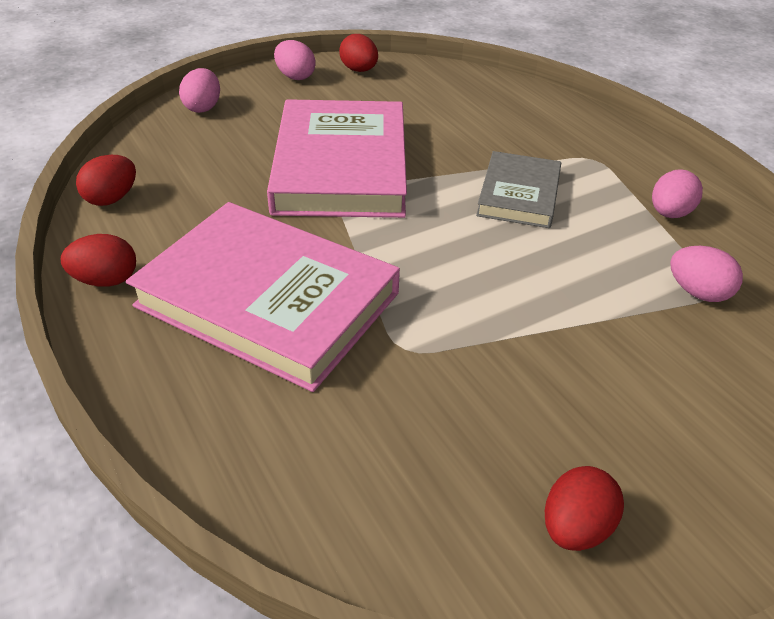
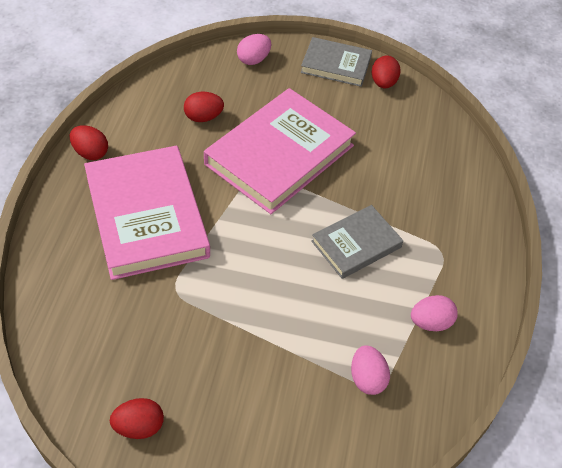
camera: 40 degrees right, 10 degrees up
(112, 199) = (141, 101): red egg -> red egg (203, 117)
(295, 76) = (336, 65): pink egg -> grey book

